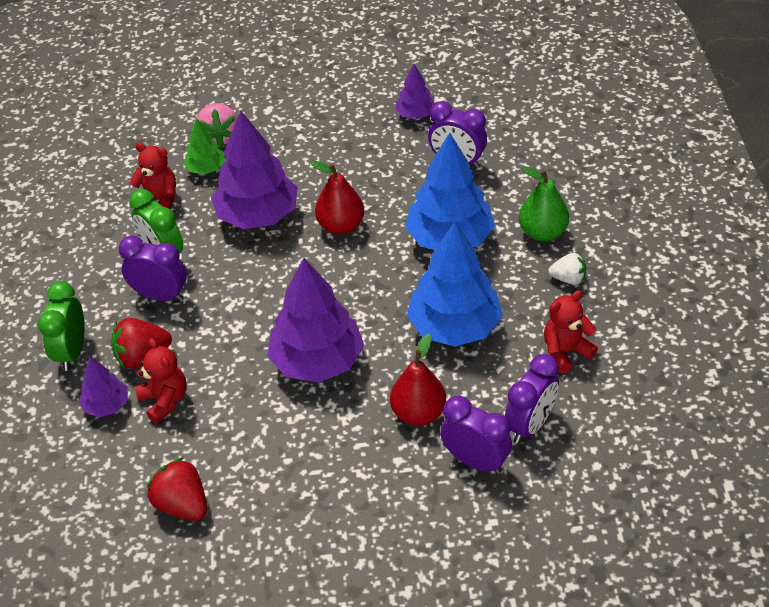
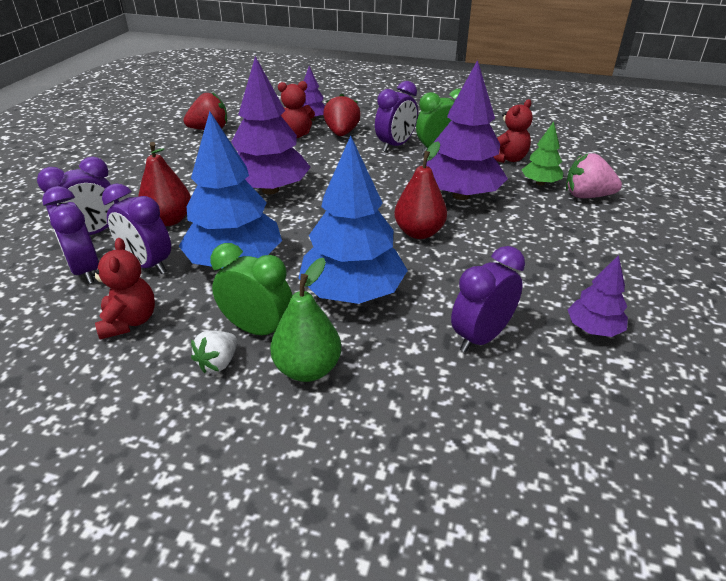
camera: 110 degrees right, 10 degrees down
(72, 352) = (367, 115): green clock -> green clock (258, 329)
(494, 385) = (147, 265): none -> purple clock

